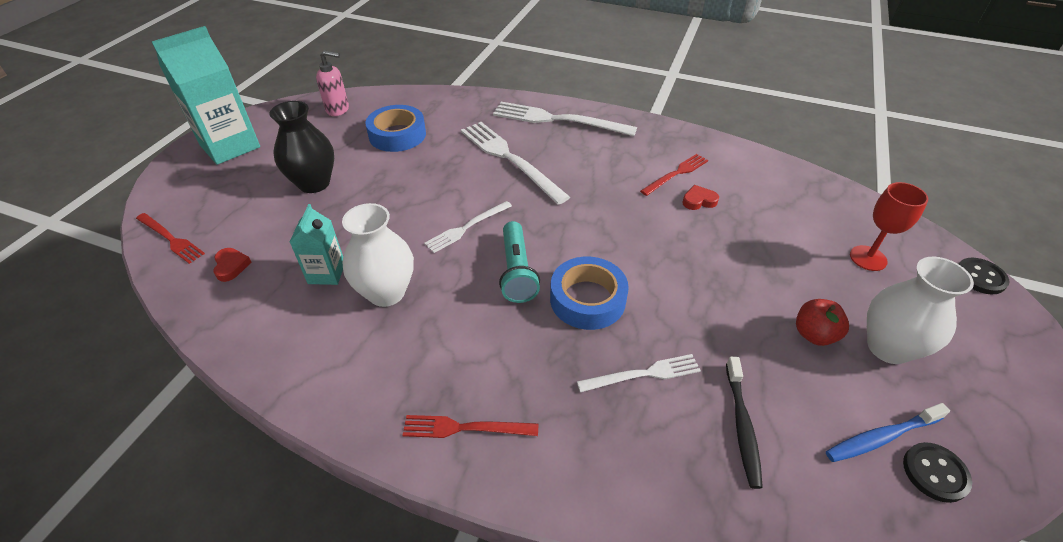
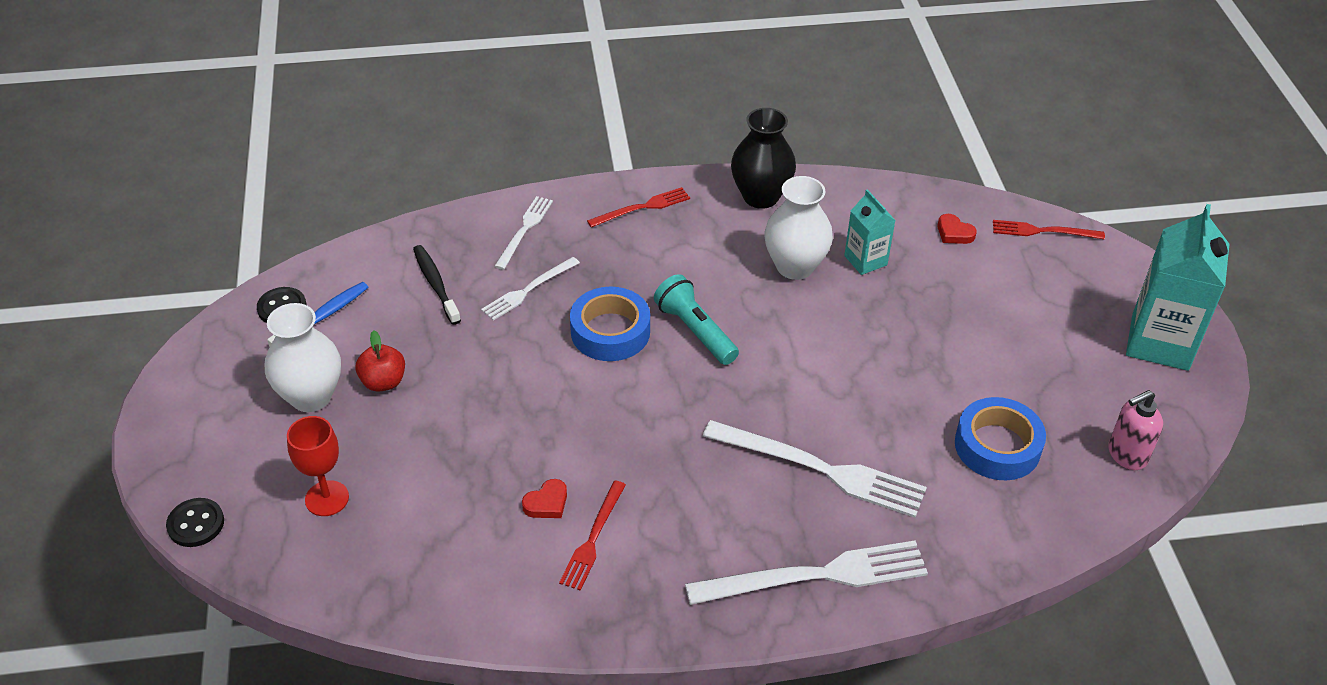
camera: 150 degrees right, 0 degrees up
(314, 183) = (1000, 338): black vase -> black vase (760, 196)
(467, 227) = (784, 355): white fork -> white fork (524, 230)

